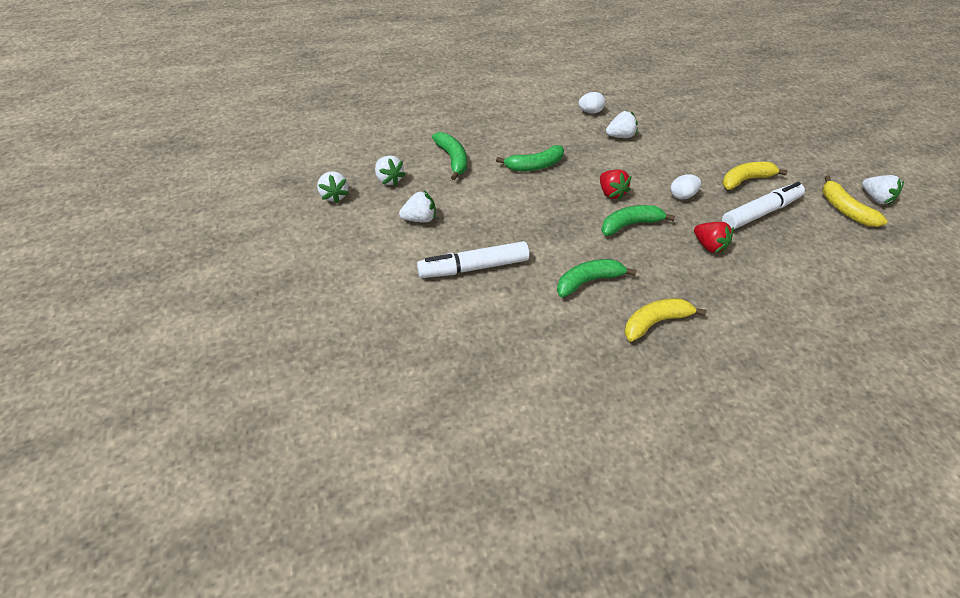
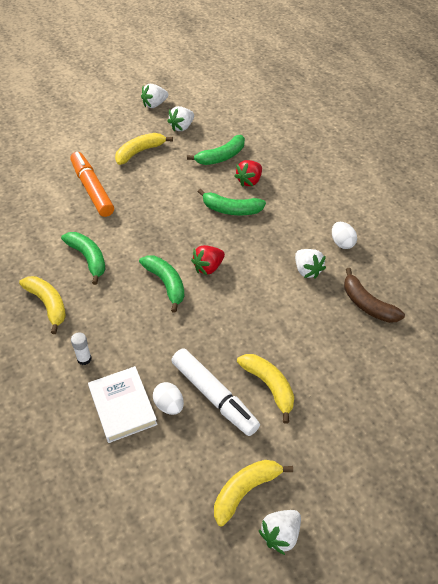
camera: 80 degrees right, 0 degrees up
(420, 219) = (140, 152): white strawberry -> yellow banana
(473, 267) = (92, 189): white marker -> orange marker
(534, 165) = (231, 209): green banana -> green banana turned 45 degrees counterclockwise
(659, 114) = (367, 304): none -> brown banana
(681, 195) = (222, 325): white egg -> white egg (169, 405)
(708, 246) = (150, 346): red strawberry -> red strawberry (249, 181)
(728, 296) = (84, 359): none -> white glue stick
(780, 273) = (122, 406): none -> white book

